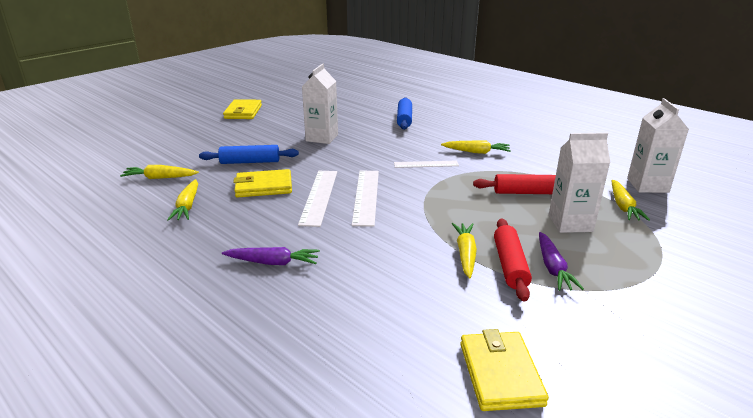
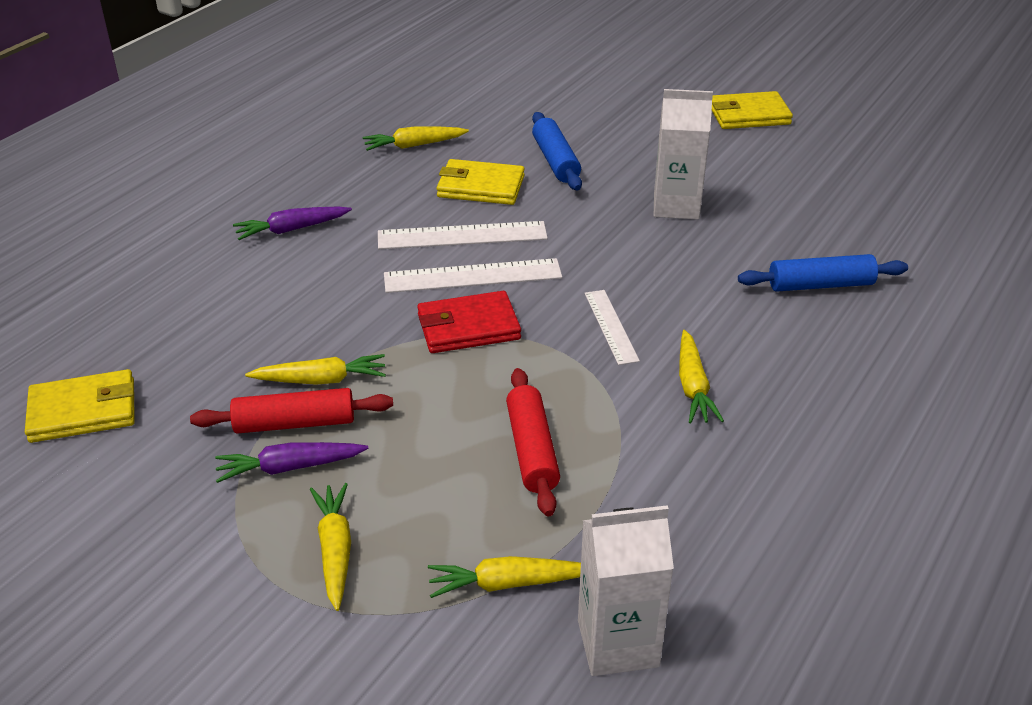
camera: 80 degrees right, 10 degrees up
(160, 178) = (484, 109): yellow carrot -> yellow carrot (335, 550)
(263, 186) = (480, 187): yellow wallet -> yellow wallet turned 60 degrees counterclockwise
(273, 262) = (292, 229): purple carrot -> purple carrot turned 75 degrees clockwise
(418, 201) = (468, 327): none -> red wallet
(570, 223) = (427, 499): white carton -> none

